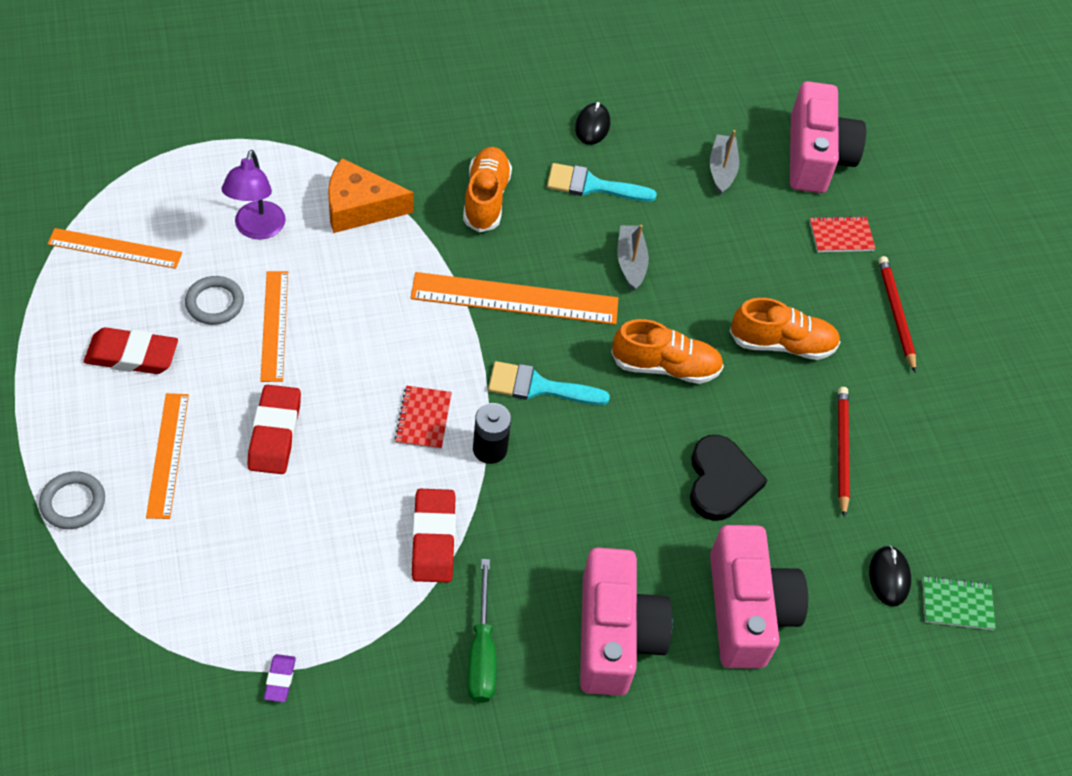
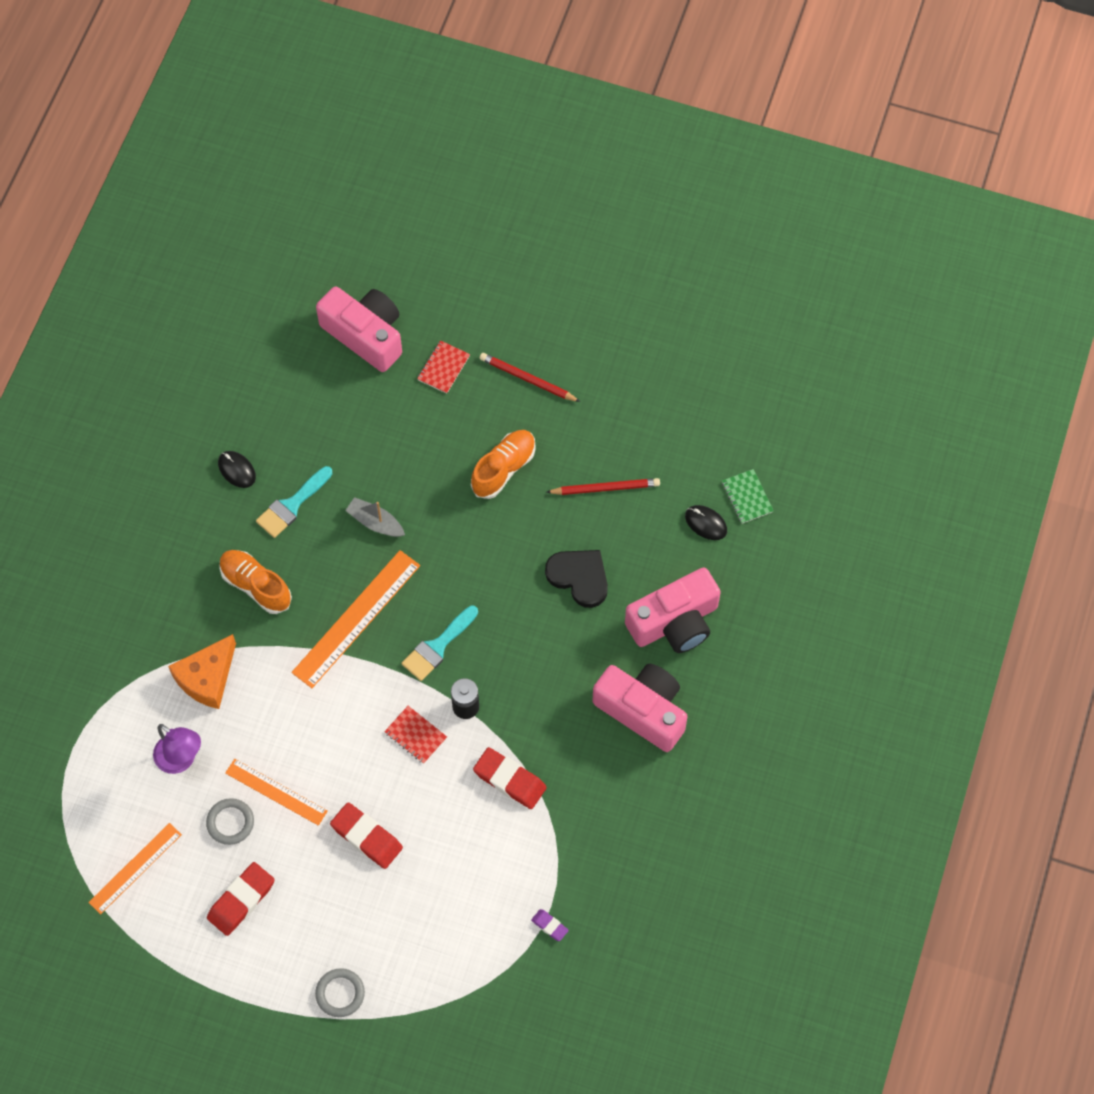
camera: 50 degrees left, 10 degrees up
(167, 454) = (340, 915): orange ruler -> none
(481, 652) = (605, 796): green screwdriver -> none
(665, 366) = (473, 555): orange shoe -> none
(722, 169) = (335, 407): grey boat -> none
(747, 610) = (675, 622): pink camera -> pink camera turned 120 degrees clockwise
(842, 451) = (605, 488): red pencil -> red pencil turned 135 degrees clockwise
(957, 604) = (747, 497): green notebook -> green notebook turned 60 degrees counterclockwise

